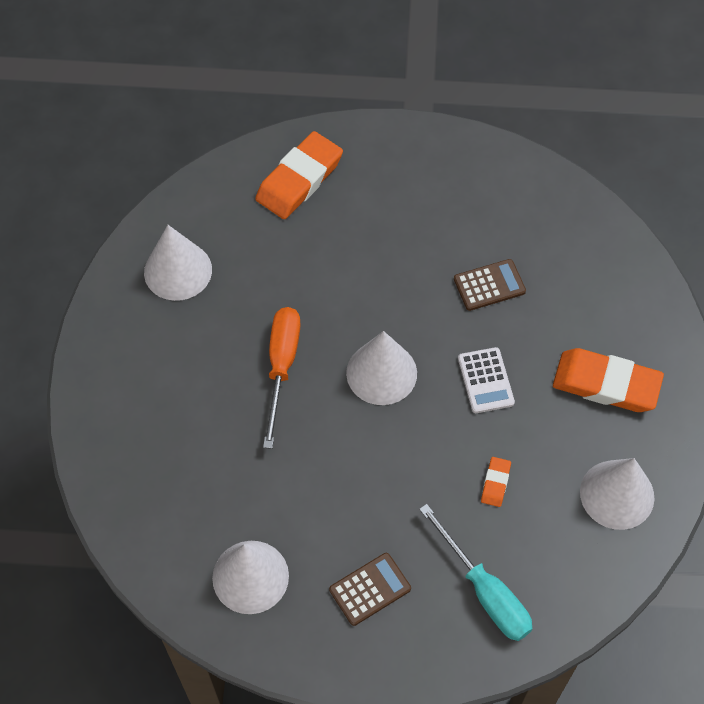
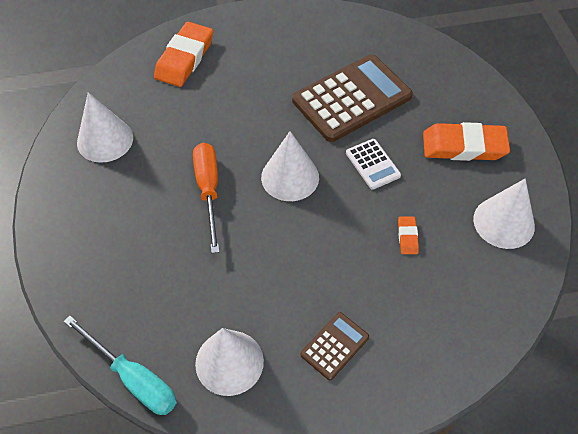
camera: 15 degrees left, 5 degrees down
(484, 591) = (429, 322): turquoise screwdriver -> turquoise screwdriver (133, 378)
(489, 285) = (351, 98): brown calculator -> brown calculator, size x2.10

